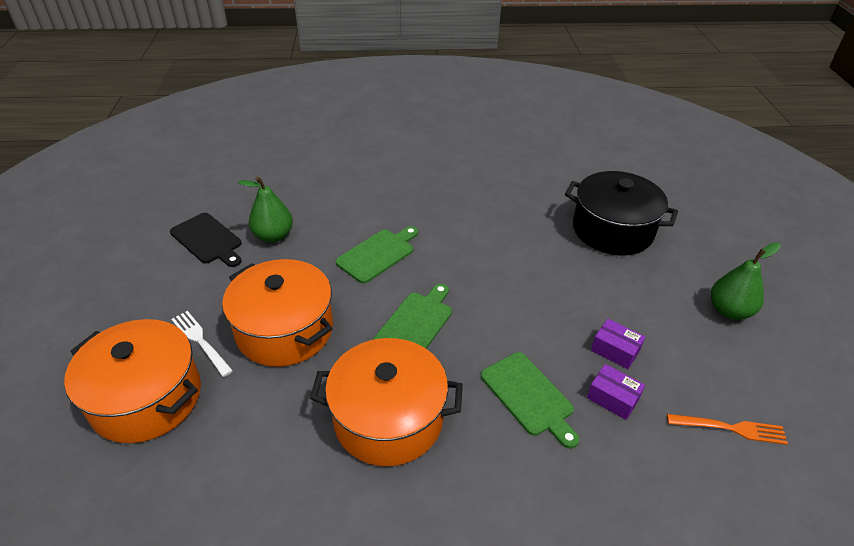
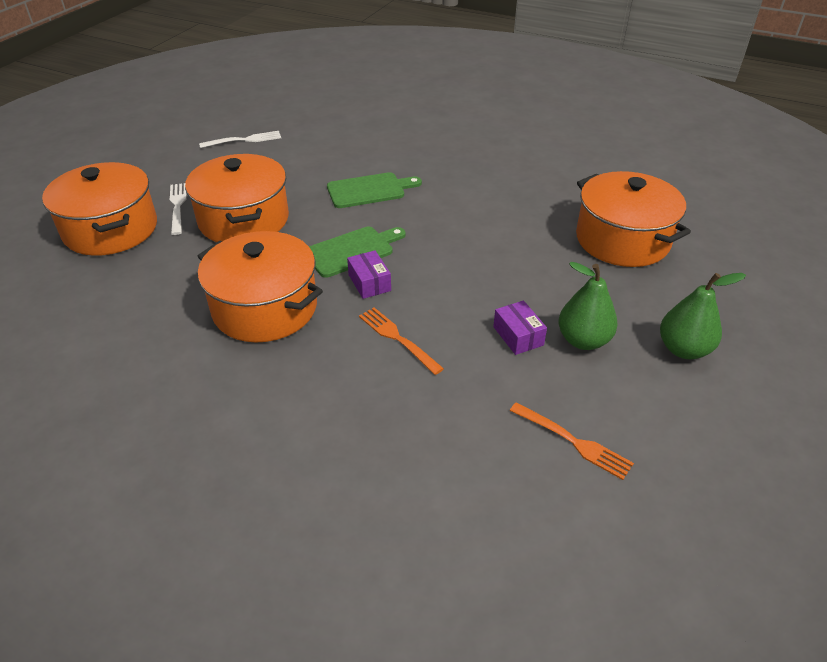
camera: 30 degrees right, 0 degrees up
(208, 240) = (244, 140): black cutting board -> white fork
(273, 236) = (296, 152): green pear -> green pear (583, 340)
(529, 396) = (397, 338): green cutting board -> orange fork
(612, 230) = (622, 240): black pot -> orange pot
(612, 398) = (475, 370): purple box -> purple box (369, 283)

